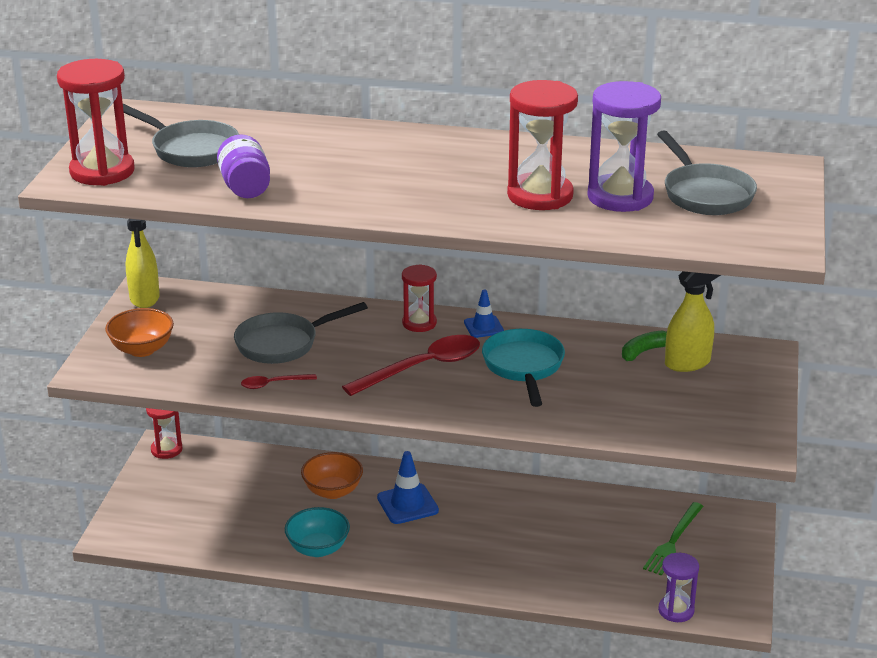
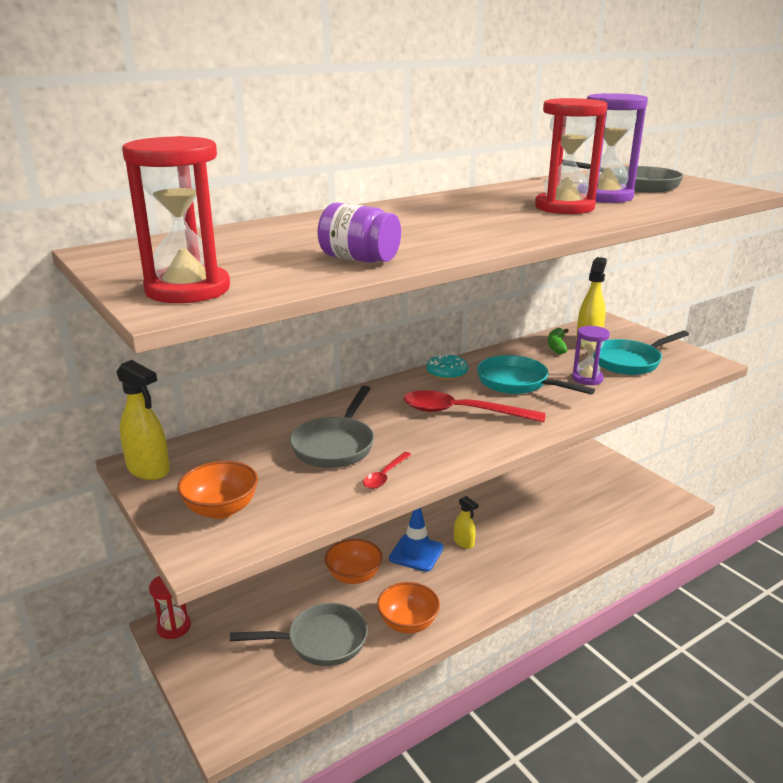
camera: 45 degrees left, 5 degrees down
(190, 149) = (238, 254): grey pan -> grey pan (321, 641)
(318, 548) = (408, 623): turquoise bowl -> orange bowl
(419, 323) = (403, 389): red hourglass -> none
(422, 368) = (462, 412): red spoon -> red spoon turned 90 degrees counterclockwise
(460, 521) = (464, 543): none -> yellow spray bottle
(483, 327) = (447, 373): blue traffic cone -> turquoise donut
(673, 541) = (585, 483): green fork -> none
(676, 610) = (652, 518): purple hourglass -> purple hourglass (587, 378)
(678, 403) = (630, 362): none -> turquoise pan

